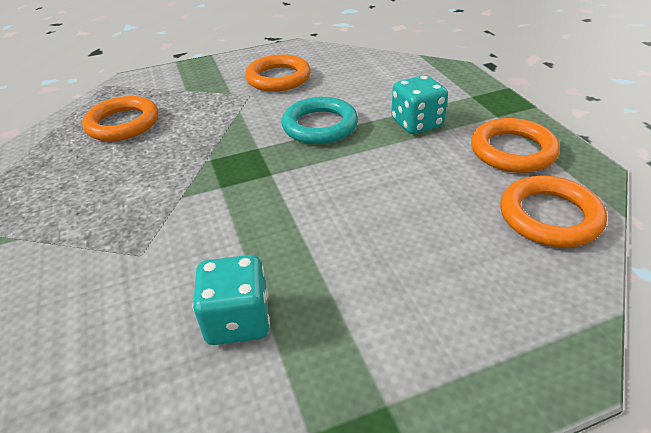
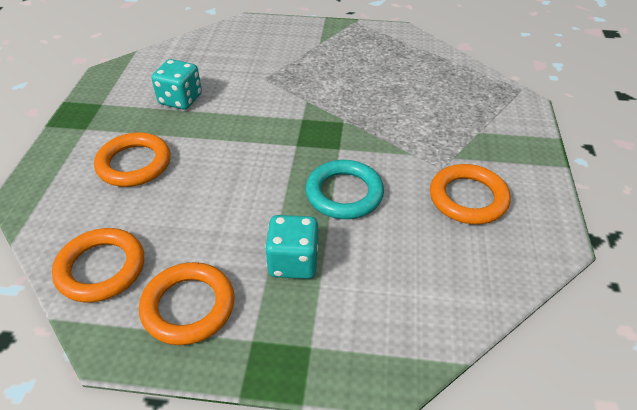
camera: 115 degrees right, 5 degrees up
(123, 124) = (434, 90): orange ring -> orange ring (134, 164)

